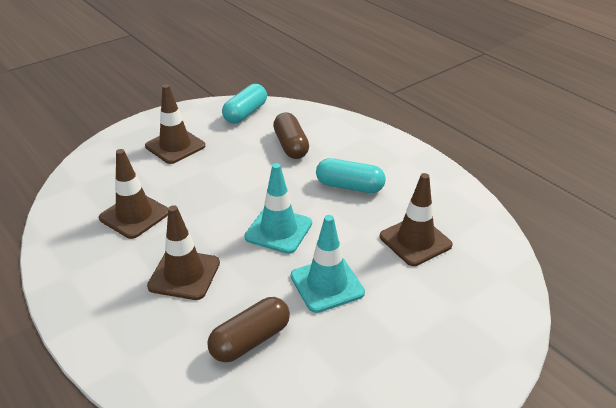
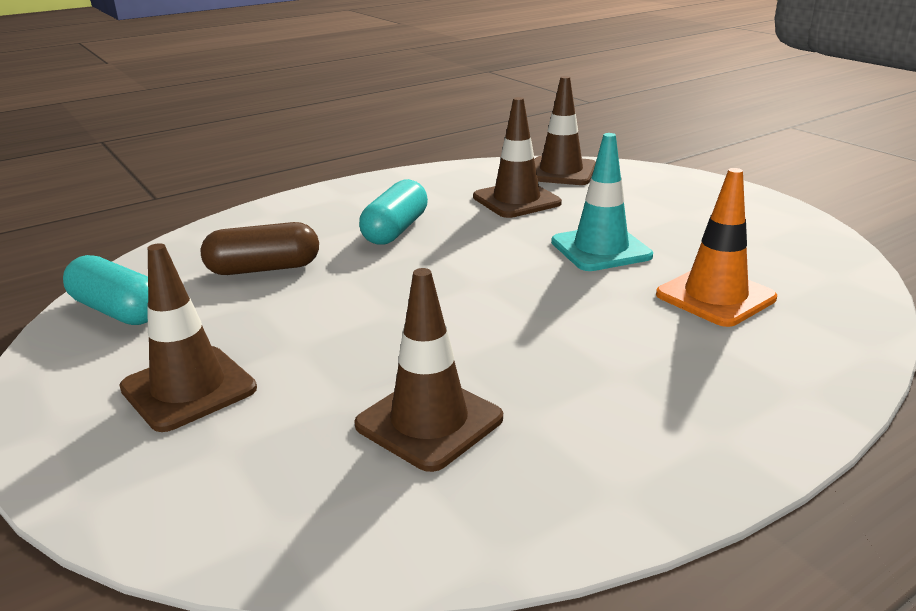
camera: 85 degrees left, 10 degrees down
(184, 274) = (597, 353): brown traffic cone -> brown traffic cone (561, 172)
(250, 340) = (715, 296): brown capsule -> orange traffic cone
(278, 230) = (490, 279): turquoise traffic cone -> none

